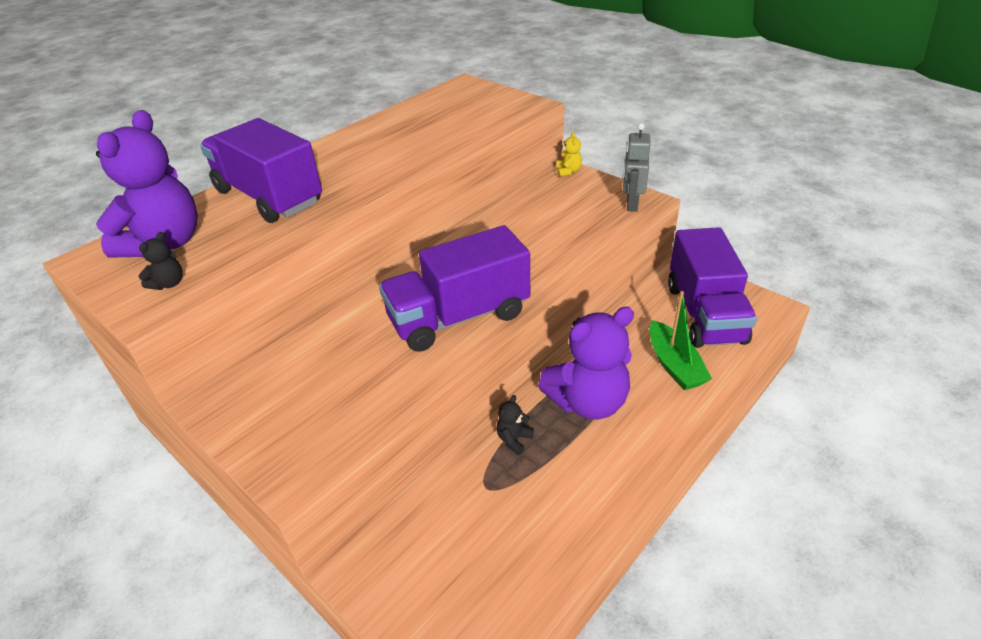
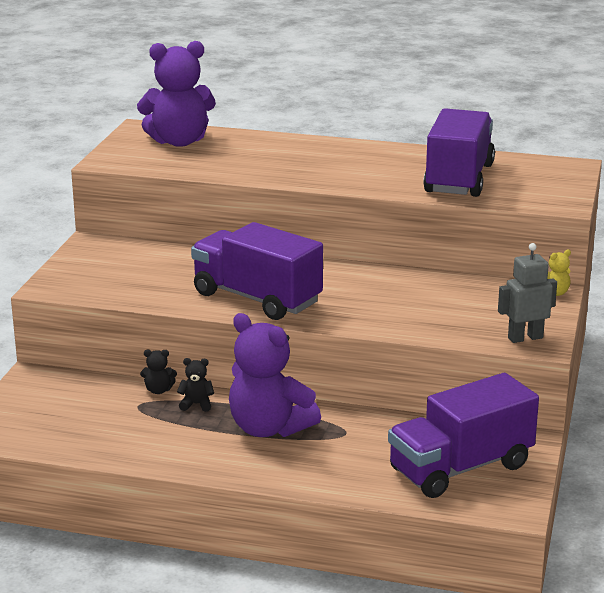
camera: 60 degrees right, 15 degrees down
(169, 284) = (137, 158): black teddy bear -> black teddy bear (158, 390)
(269, 197) = (270, 152): purple truck -> purple truck (459, 179)
(674, 365) = (359, 463): green boat -> none

